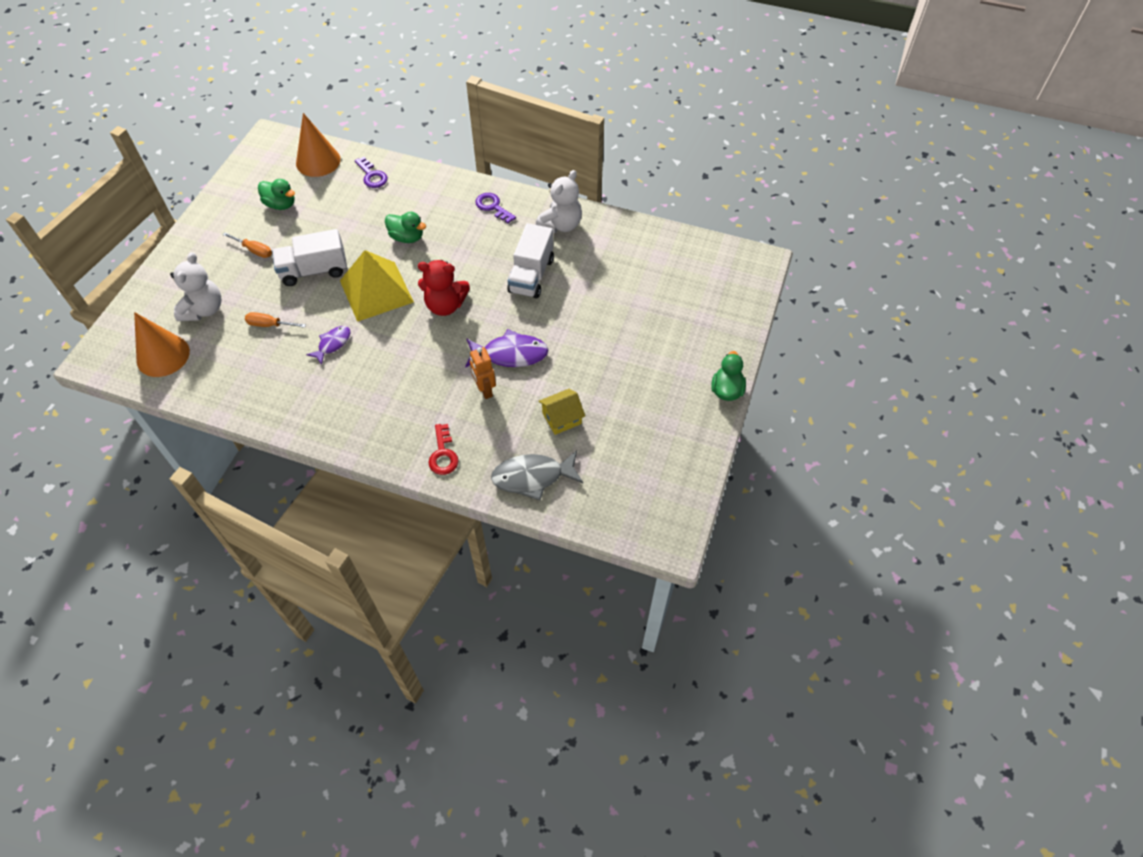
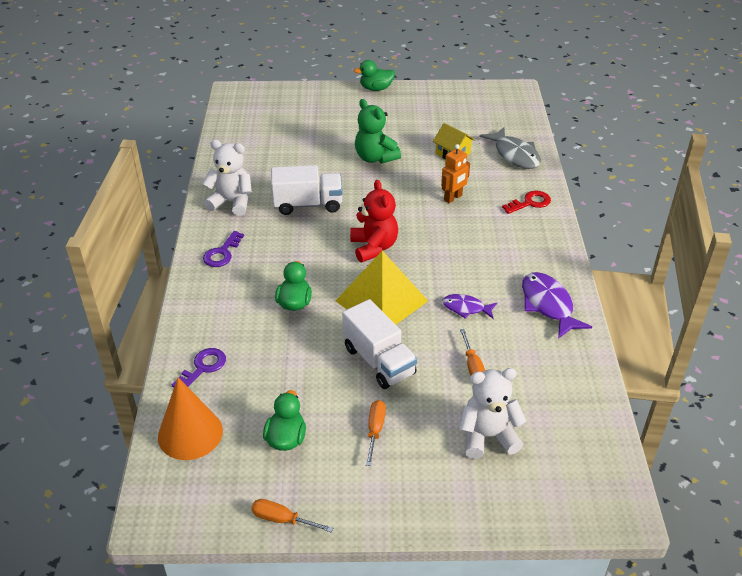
camera: 110 degrees left, 15 degrees down
(163, 355) = (570, 442): orange cone -> none
(222, 190) = (283, 519): none -> orange screwdriver
(510, 354) = (407, 194): purple fish -> purple fish (548, 305)
(584, 347) = (375, 158): none -> green teddy bear

